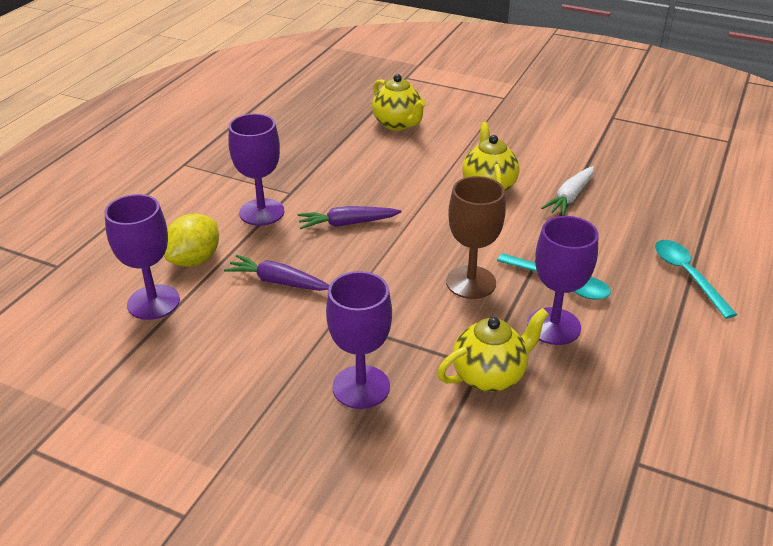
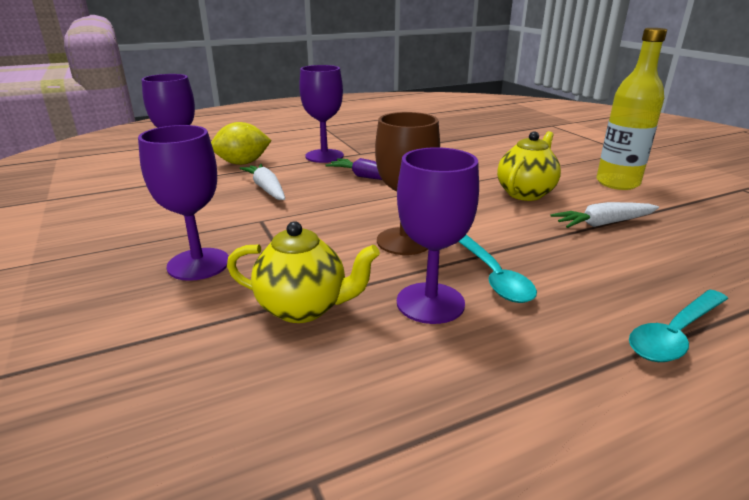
camera: 40 degrees right, 10 degrees down
(278, 282) = (266, 189): purple carrot -> white carrot
(398, 124) = (503, 143): yellow teapot -> none
(535, 145) = (617, 183): none -> yellow bottle
(687, 275) = (675, 334): turquoise spoon -> turquoise spoon turned 150 degrees counterclockwise

